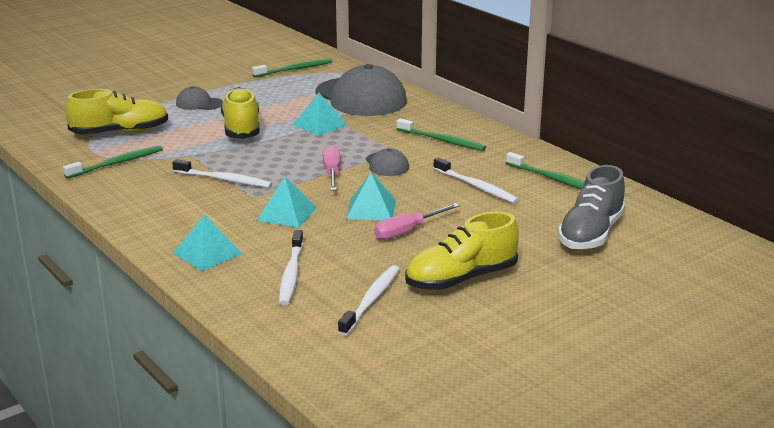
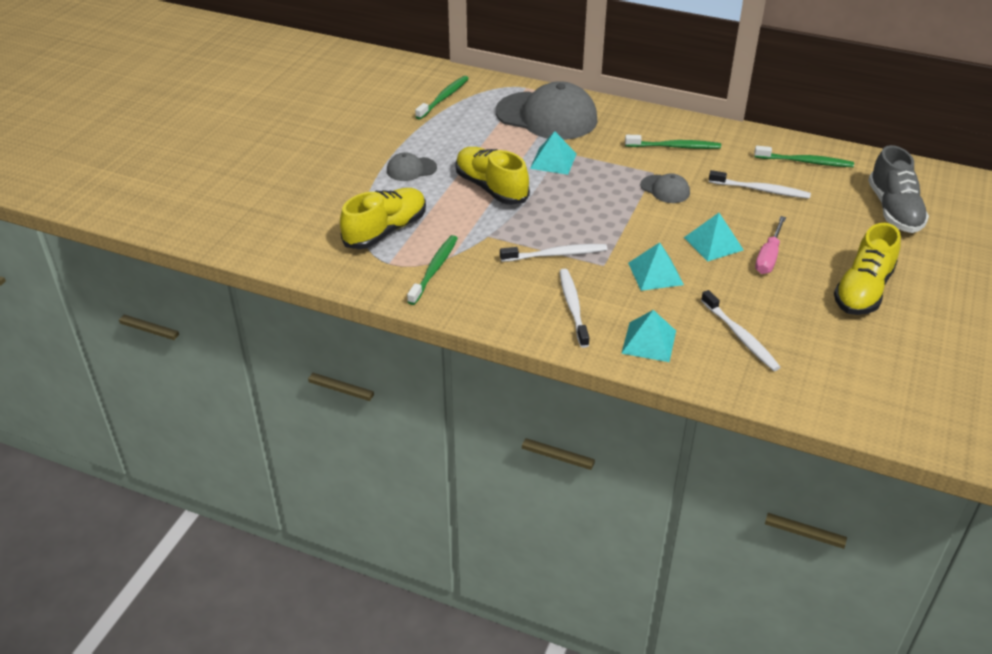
camera: 30 degrees left, 15 degrees up
(332, 173) = (634, 214): pink screwdriver -> none
(371, 300) = (828, 338): white toothbrush -> white toothbrush (573, 307)

